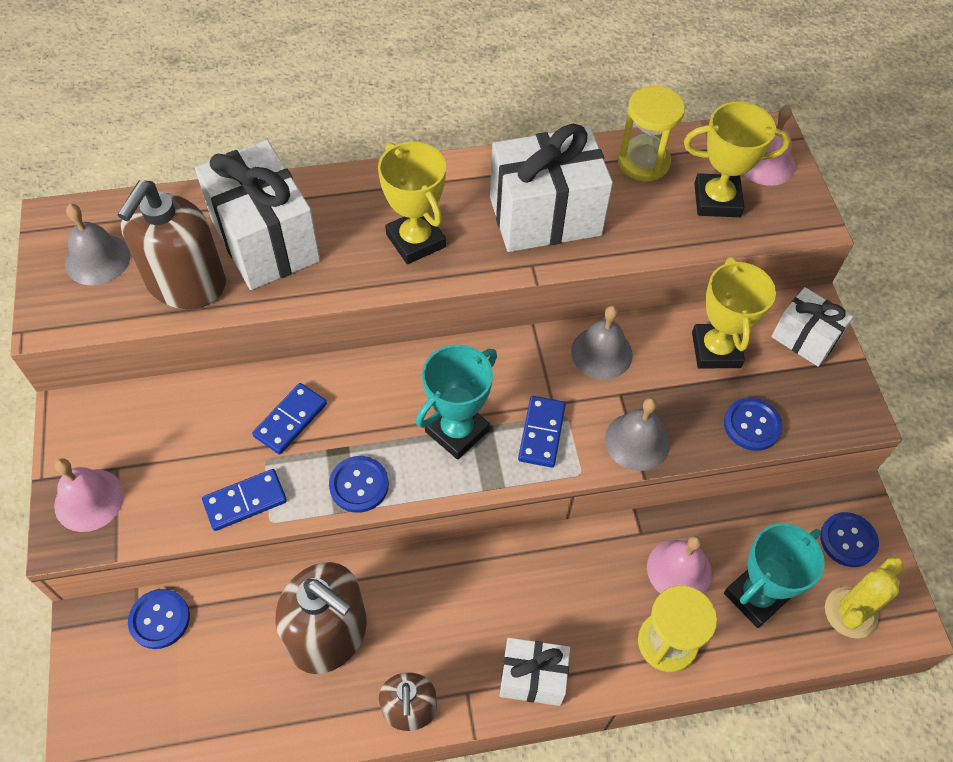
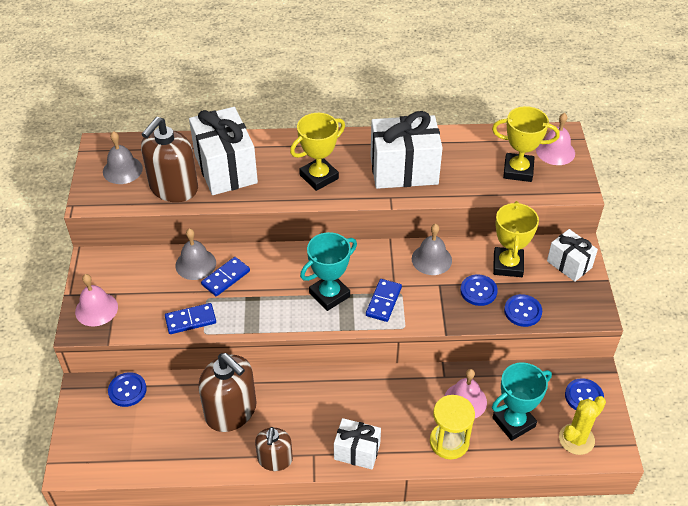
camera: 10 degrees right, 10 degrees down
(359, 485) = (262, 319): blue button -> blue button (478, 291)
(415, 241) = (319, 177): yellow trophy -> yellow trophy turned 75 degrees clockwise
(637, 441) = (444, 312): grey bell -> grey bell (195, 264)
(643, 162) = (474, 144): yellow hourglass -> none

